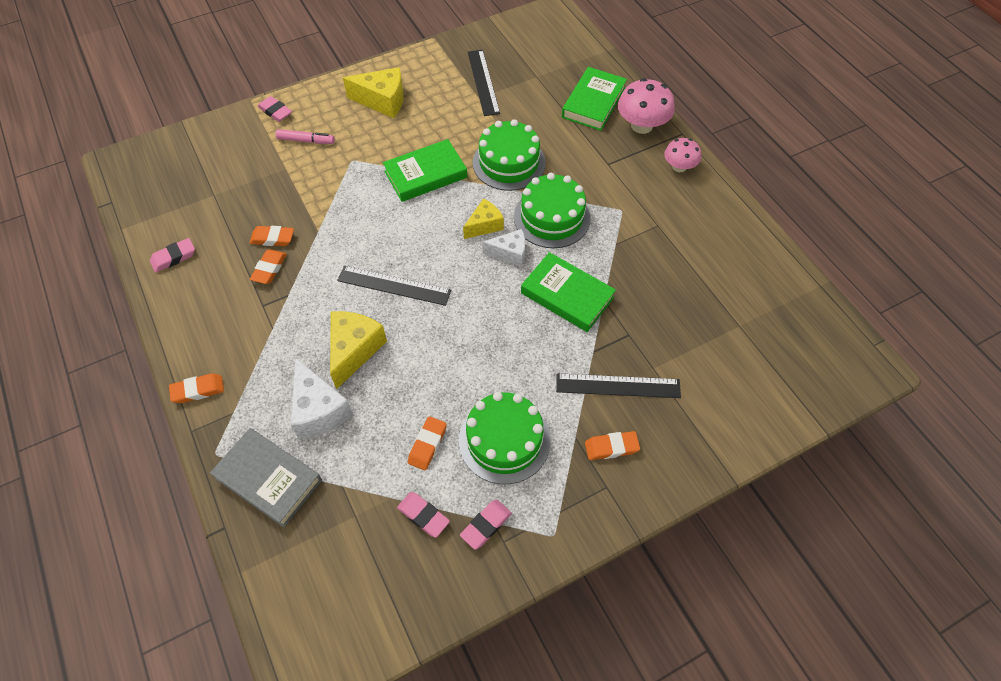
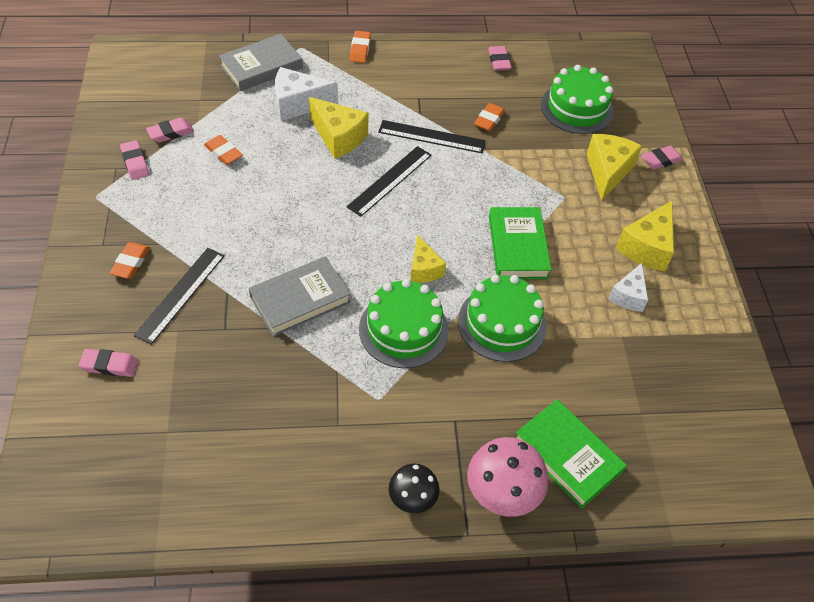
camera: 110 degrees right, 5 degrees down
(269, 269) = (455, 110): orange eraser -> none
(306, 140) = (608, 171): pink marker -> yellow cheese
(483, 82) = (648, 351): black ruler -> black ruler (432, 136)
(504, 440) = (191, 198): green cake -> green cake (577, 108)
(509, 253) = (377, 275): white cheese -> white cheese (628, 296)
(567, 295) = (300, 300): green book -> grey book
(679, 167) = (412, 497): pink mushroom -> black mushroom
(718, 399) = (109, 365): none -> pink eraser

